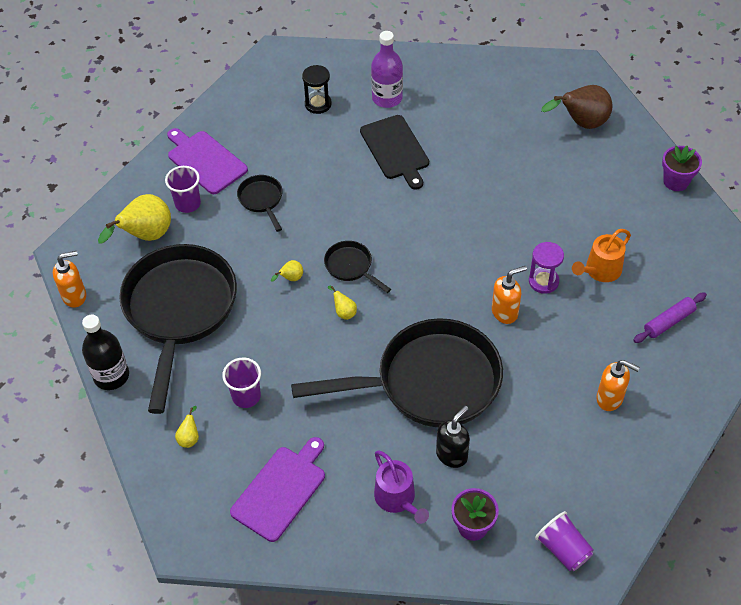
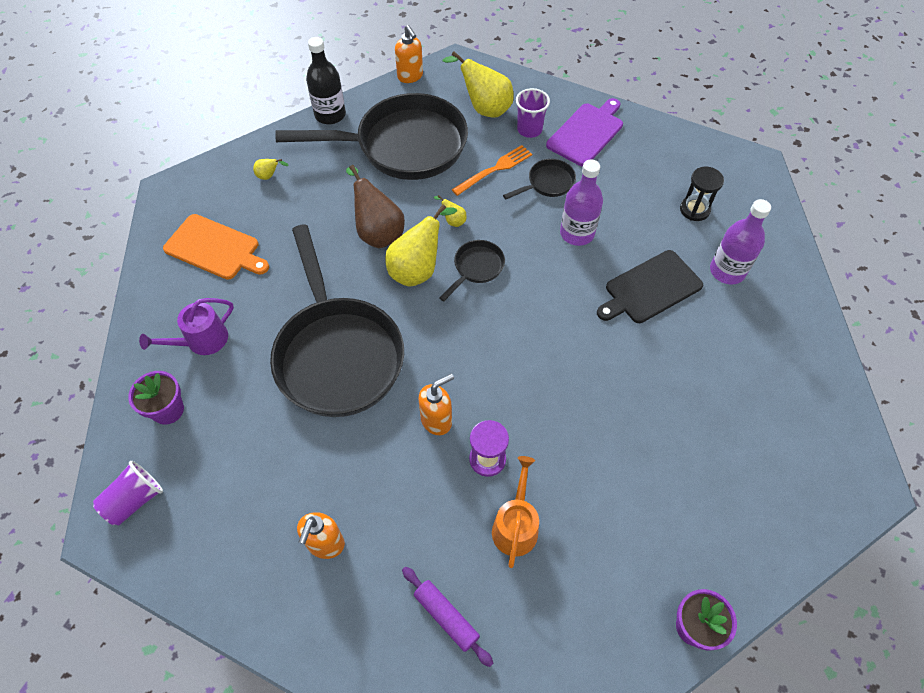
camera: 80 degrees right, 5 degrees up
(233, 237) = (495, 169): none -> orange fork
(246, 396) = (313, 208): purple cup -> none
(281, 490) = (215, 248): purple cutting board -> orange cutting board
(326, 188) = (577, 233): none -> purple bottle
(344, 312) = (418, 269): yellow pear -> yellow pear, size x2.24
(452, 455) = (250, 383): black soap dispenser -> none
(505, 312) = (437, 420): orange soap dispenser -> orange soap dispenser turned 90 degrees counterclockwise
(581, 123) = (762, 492): brown pear -> brown pear (378, 232)
(600, 270) = (515, 526): orange watering can -> orange watering can turned 60 degrees clockwise

